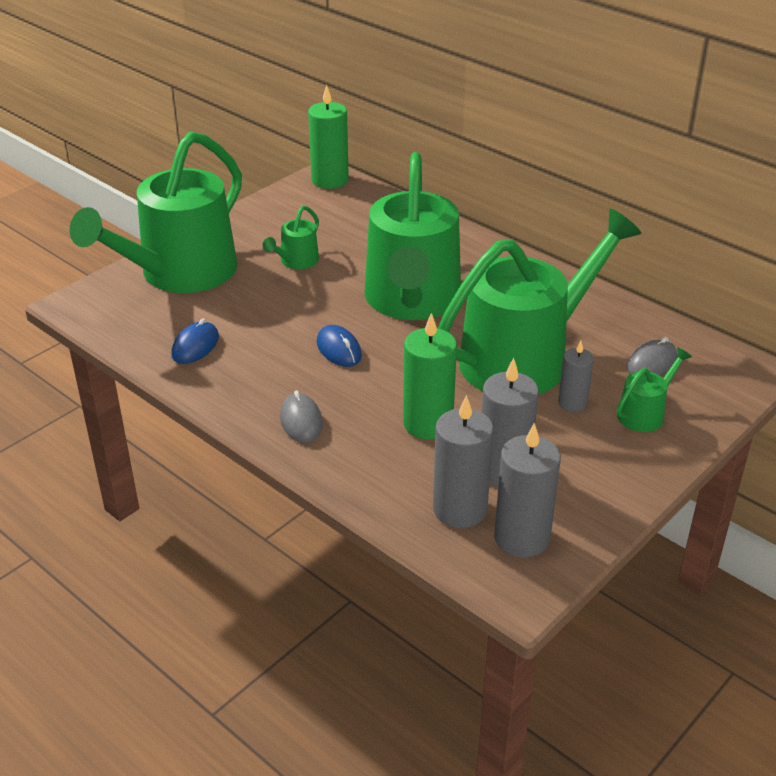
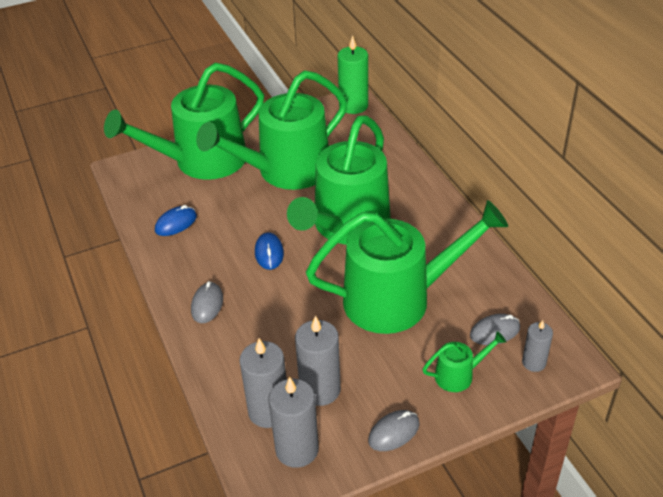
camera: 25 degrees right, 5 degrees up
(296, 261) = (286, 171): green watering can -> green watering can, size x2.44
(428, 424) = (292, 333): green candle -> none
(572, 403) = (408, 349): grey candle -> grey candle (534, 362)
(617, 488) = (393, 432): none -> grey mouse

